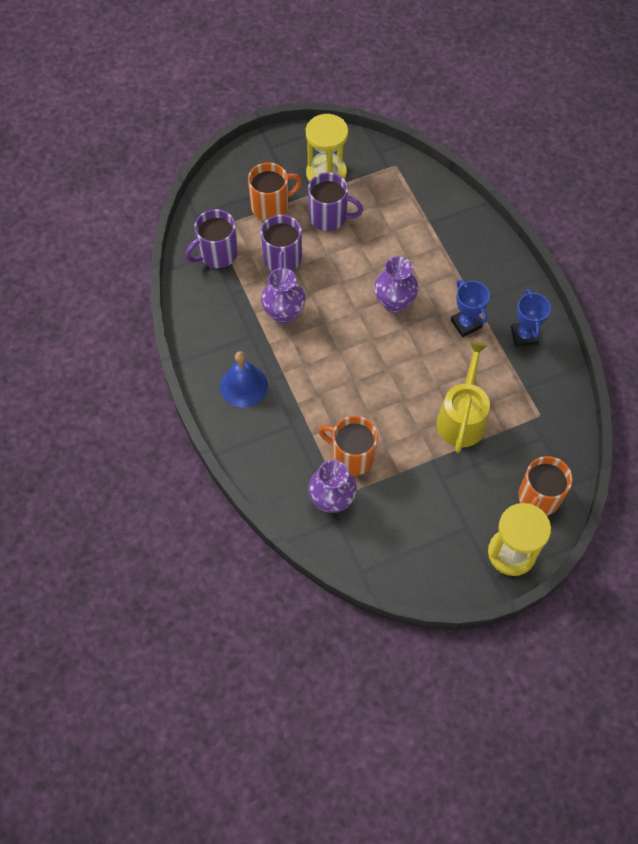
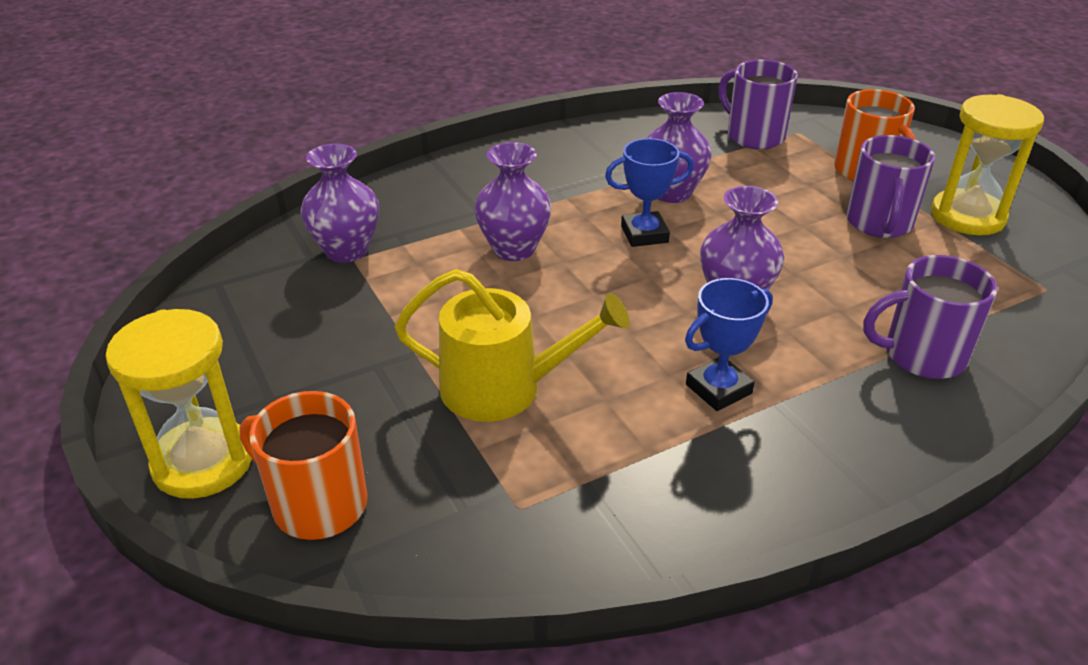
camera: 85 degrees right, 25 degrees down
(244, 386) = (538, 169): blue bell -> none
(282, 260) = (769, 186): purple mug -> purple mug (921, 355)
(338, 406) = (514, 249): none -> purple vase
(351, 456) = (422, 265): orange mug -> none
(524, 336) = (718, 479): blue trophy -> blue trophy (644, 234)

